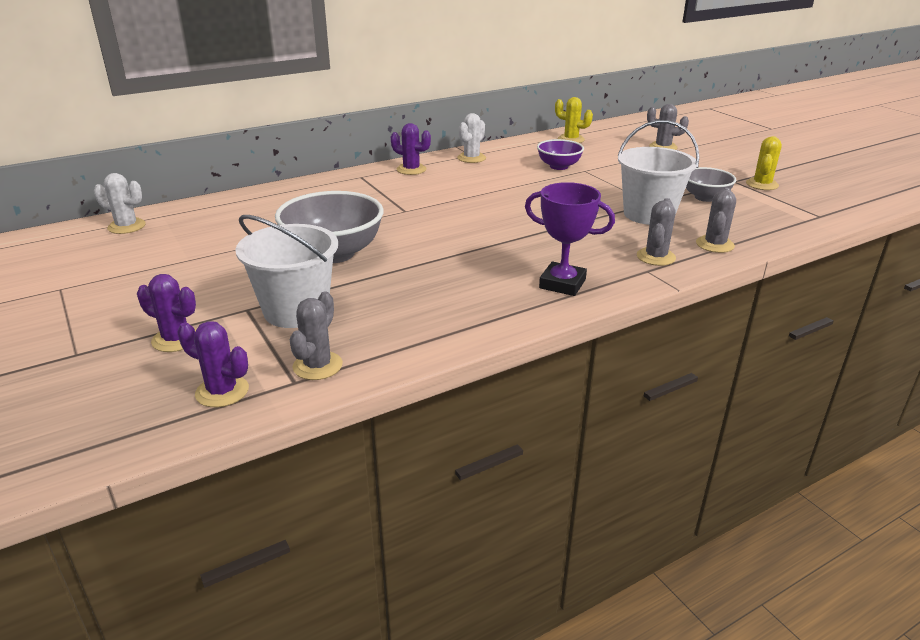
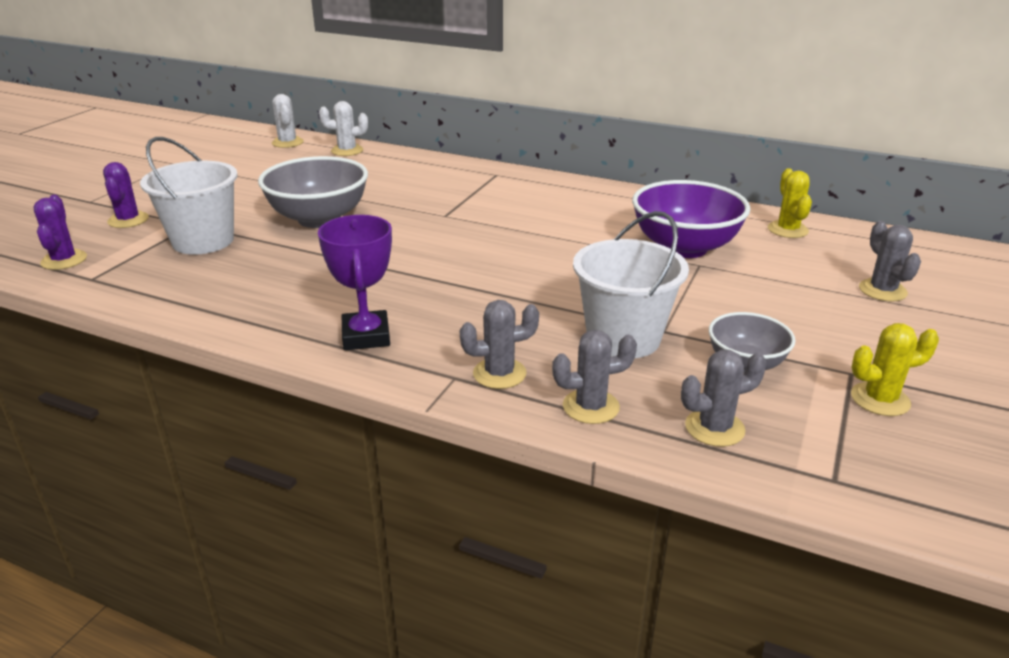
camera: 55 degrees right, 0 degrees up
(317, 366) = (120, 278): grey cactus -> grey cactus (714, 428)
(411, 169) = (547, 186): purple cactus -> none
(471, 158) = (626, 201): white cactus -> white cactus (347, 151)
(558, 166) = (684, 247): purple bowl -> purple bowl, size x1.74

